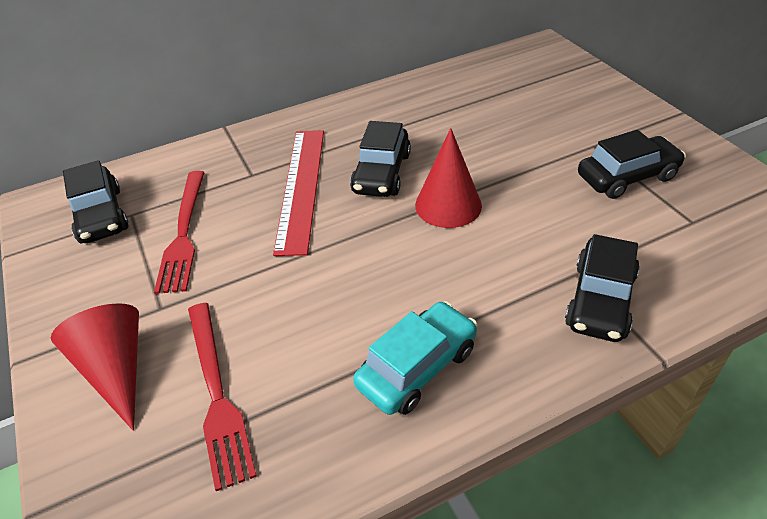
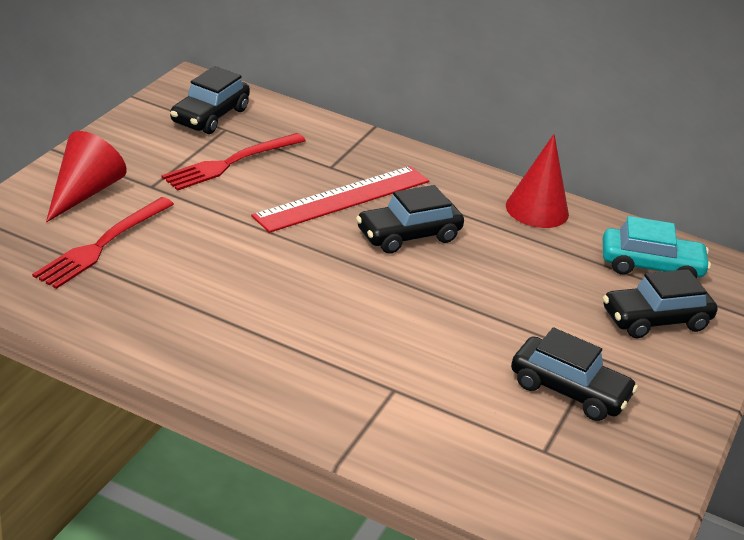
camera: 45 degrees right, 10 degrees down
(417, 367) = (208, 329): turquoise car -> turquoise car (651, 266)
(448, 205) = (406, 288): red cone -> red cone (537, 209)
(600, 300) = (373, 411): black car -> black car (655, 320)

